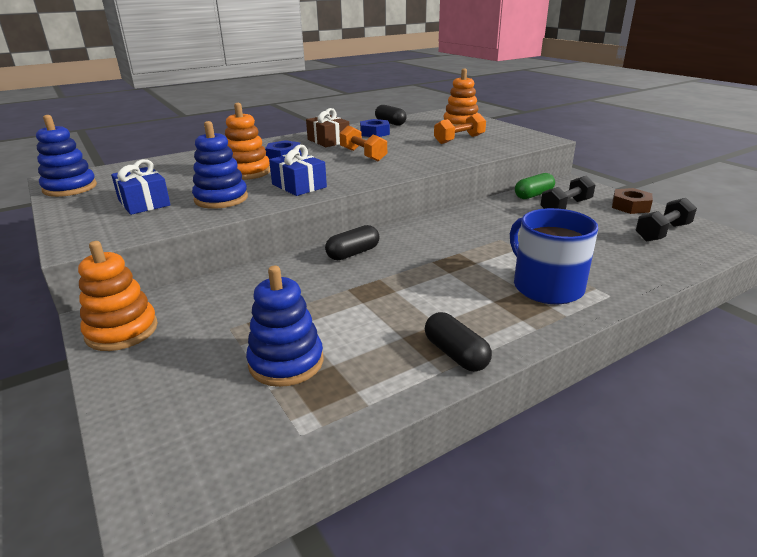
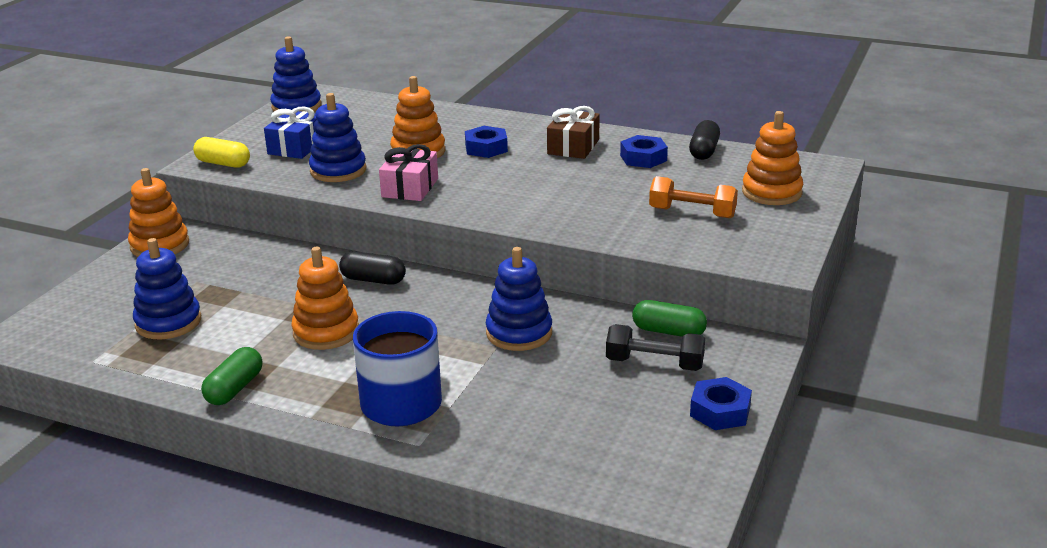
camera: 55 degrees right, 0 degrees up
(104, 234) = (223, 163): none -> yellow capsule
(299, 185) = (410, 188): blue gift -> pink gift
(363, 155) = (547, 181): orange dumbbell -> none
(408, 290) = (326, 332): none -> orange stacking toy
(456, 354) = (234, 389): black capsule -> green capsule
(491, 229) = (519, 333): none -> blue stacking toy
(630, 206) = (720, 411): brown nut -> blue nut
(662, 232) = (646, 451): black dumbbell -> none

